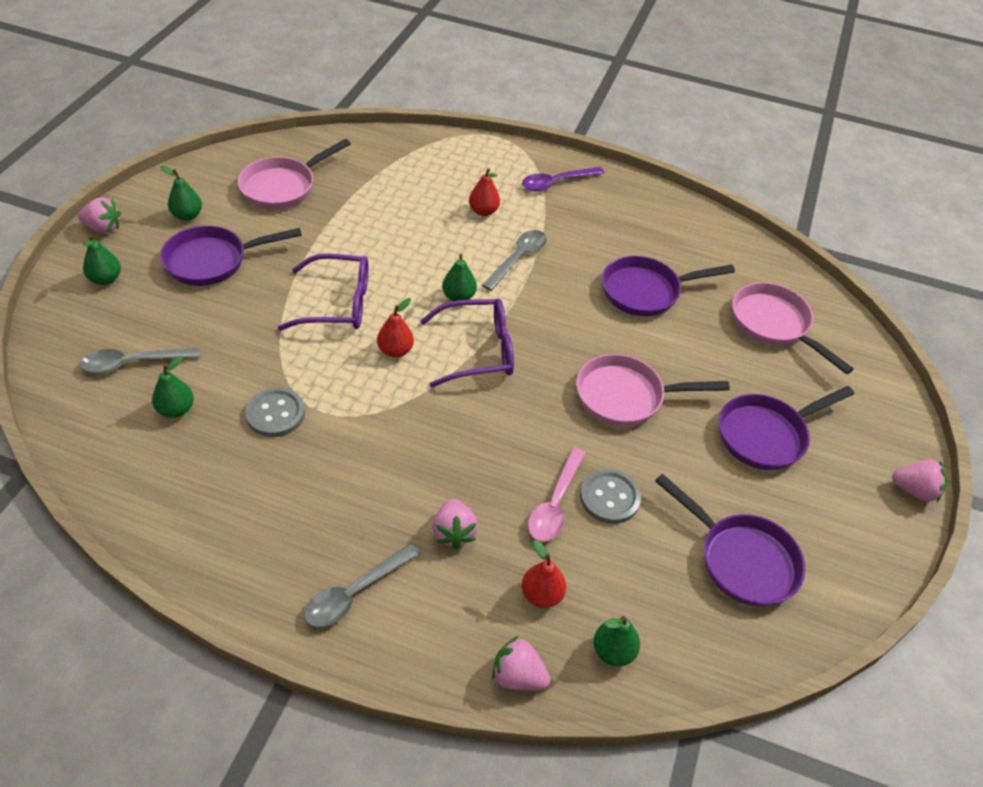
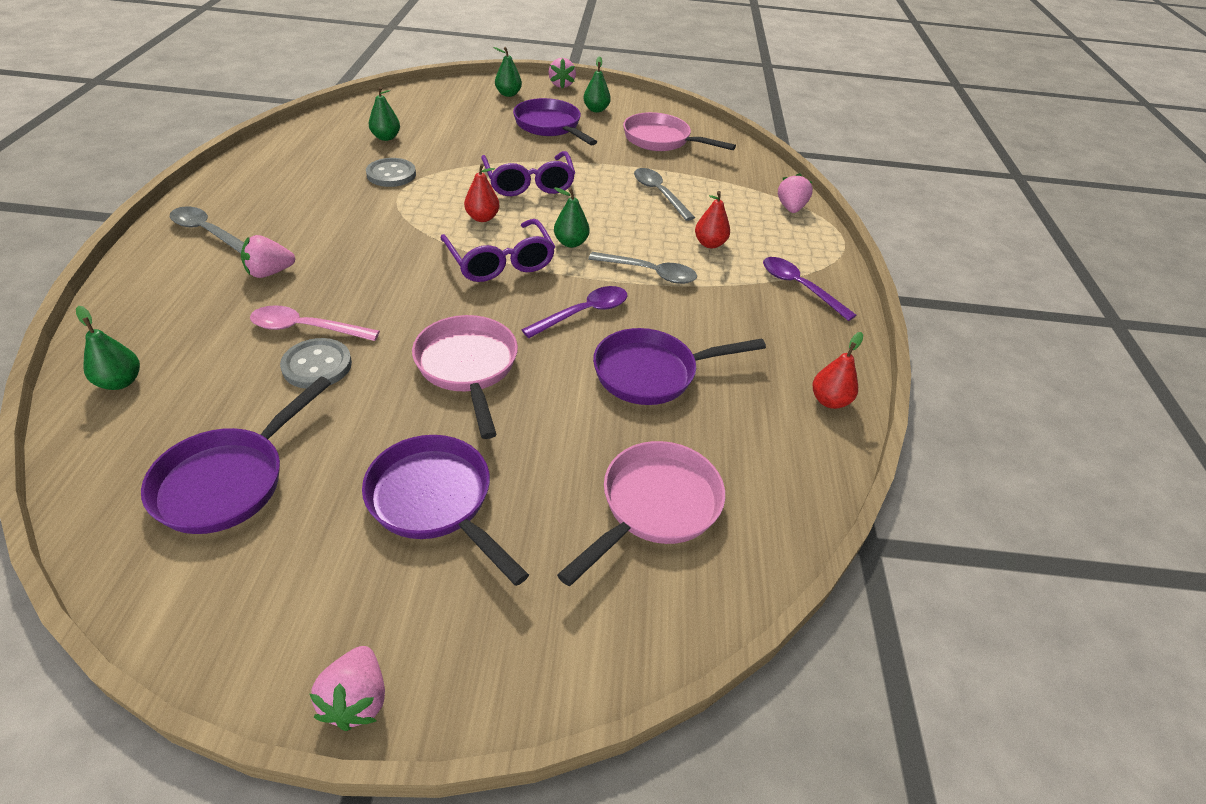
camera: 75 degrees right, 5 degrees down
(133, 363) = (427, 116): grey spoon -> grey spoon (659, 194)
(518, 676) = (106, 324): pink strawberry -> pink strawberry (790, 208)
(541, 595) = (195, 330): red pear -> red pear (829, 401)
(566, 312) = (583, 313): none -> purple spoon
(646, 291) = (652, 373): purple pan -> purple pan turned 75 degrees counterclockwise

